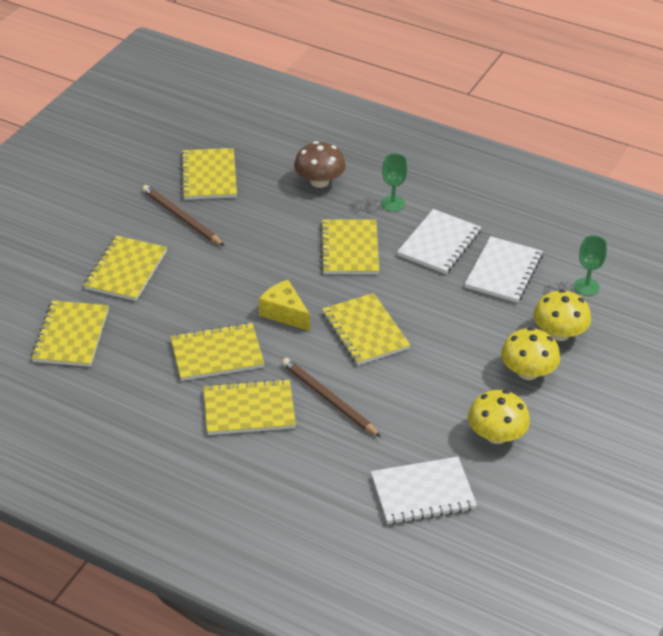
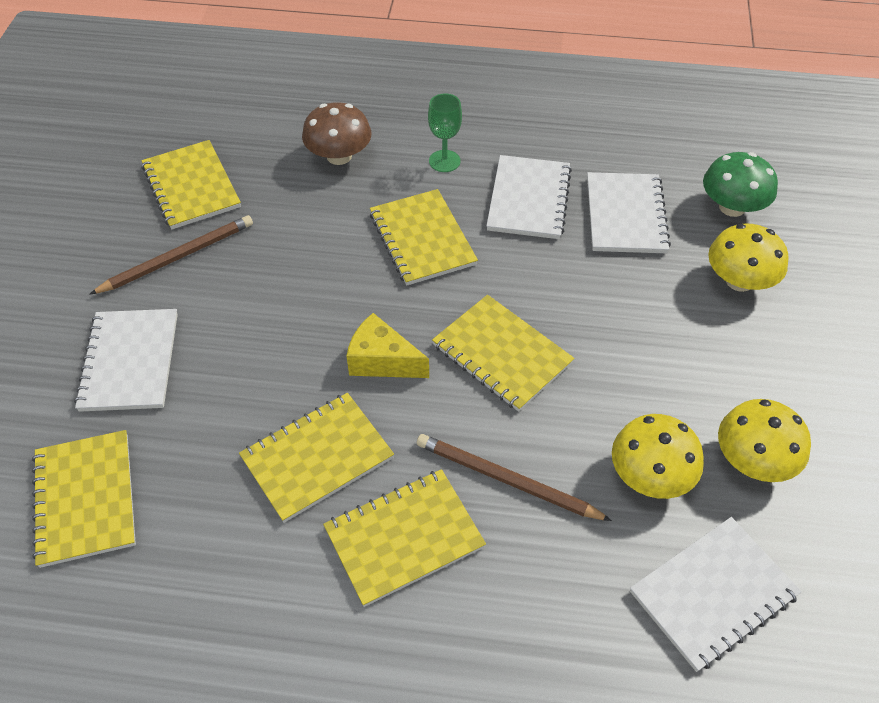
camera: 20 degrees left, 10 degrees up
(126, 270) = (130, 361): yellow notebook -> white notebook
(181, 217) = (178, 257): brown pencil -> brown pencil turned 120 degrees clockwise
(528, 372) = (735, 349): yellow mushroom -> yellow mushroom (650, 475)
(586, 287) = (732, 207): green goblet -> green mushroom

